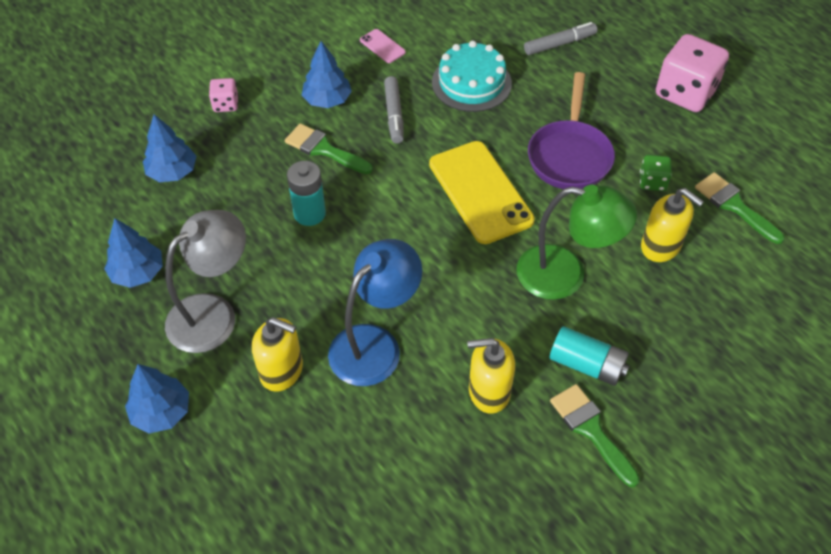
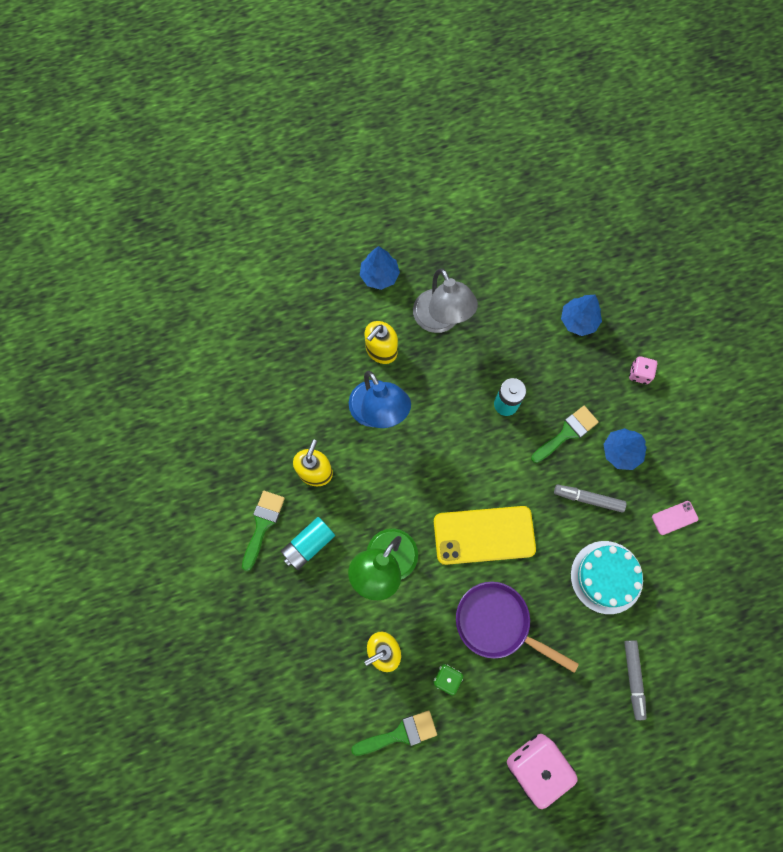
camera: 110 degrees right, 20 degrees up
(138, 272) = (492, 281): blue tree -> none
(591, 430) = (262, 525): green brush -> green brush turned 60 degrees counterclockwise

